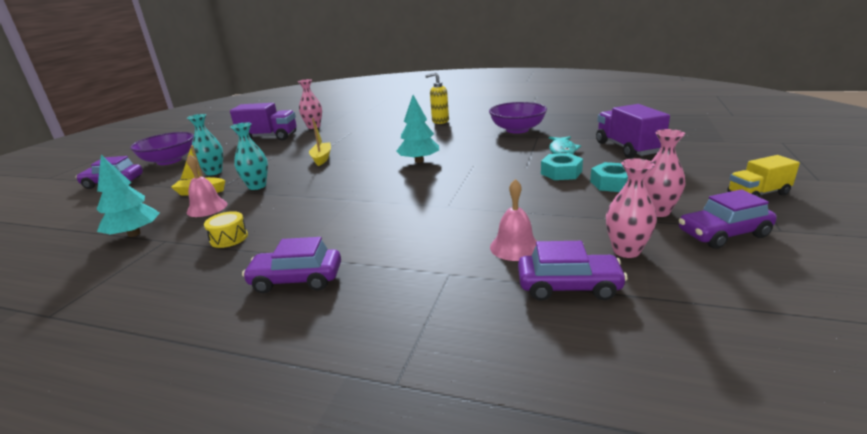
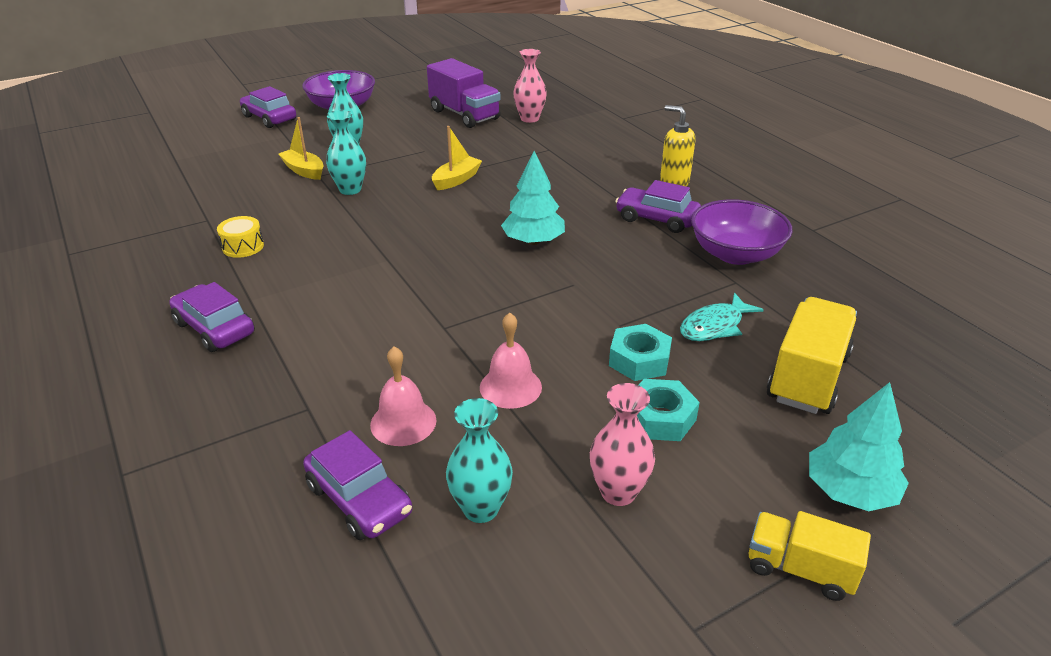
camera: 40 degrees right, 10 degrees up
(134, 234) = (202, 197): turquoise tree -> turquoise tree (850, 491)
(207, 208) = (280, 196): pink bell -> pink bell (510, 387)
(626, 251) = (481, 508): pink vase -> turquoise vase
(627, 148) = (807, 377): purple truck -> yellow truck
(723, 234) = (617, 576): purple car -> purple car (656, 219)

